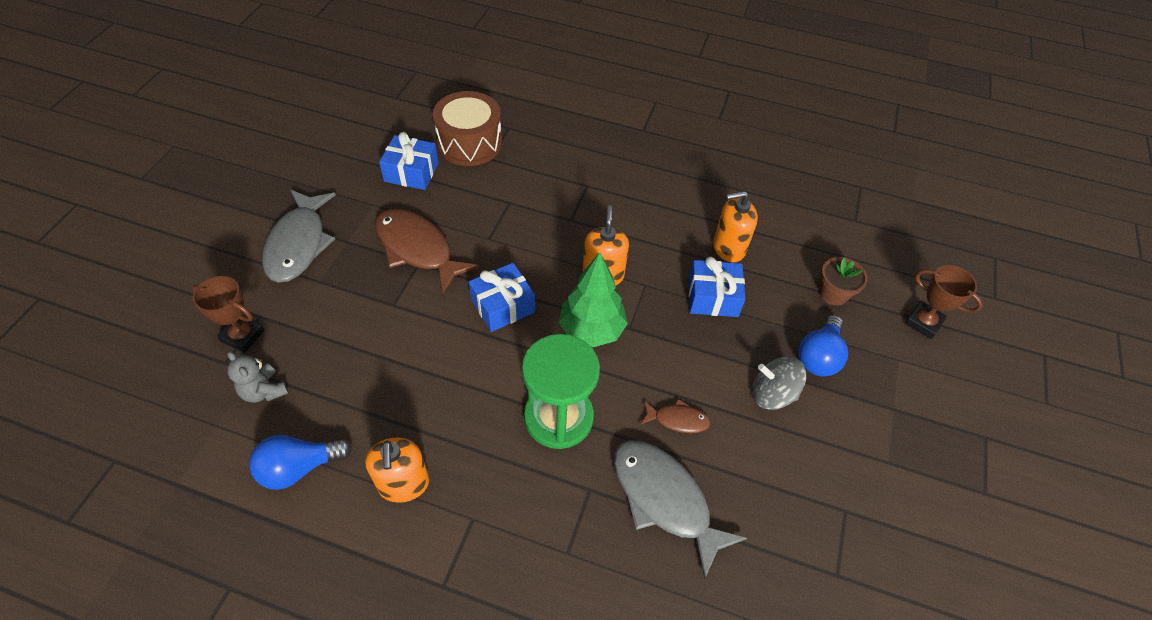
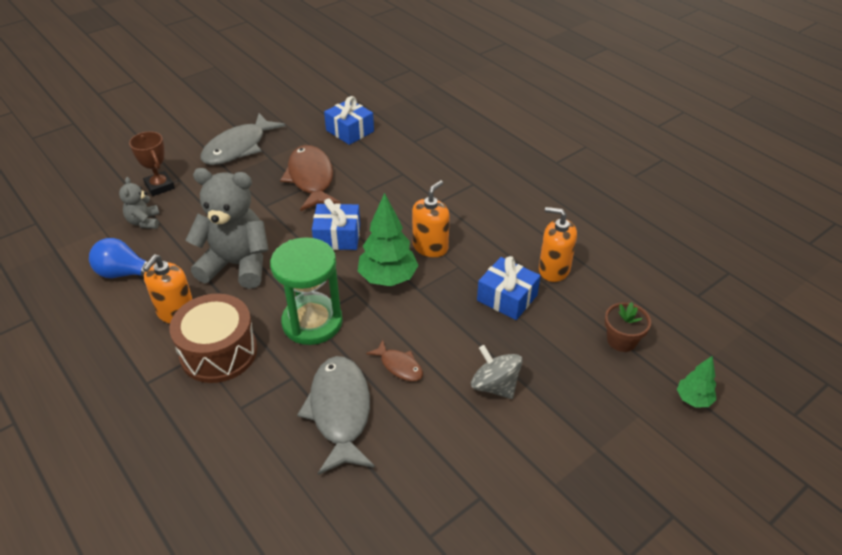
camera: 35 degrees right, 10 degrees down
(423, 391) = (237, 265): none -> grey teddy bear
(470, 143) = (408, 126): brown drum -> brown drum (219, 352)
(819, 356) = (563, 379): blue light bulb -> none
(923, 322) = (693, 399): brown trophy -> green tree

